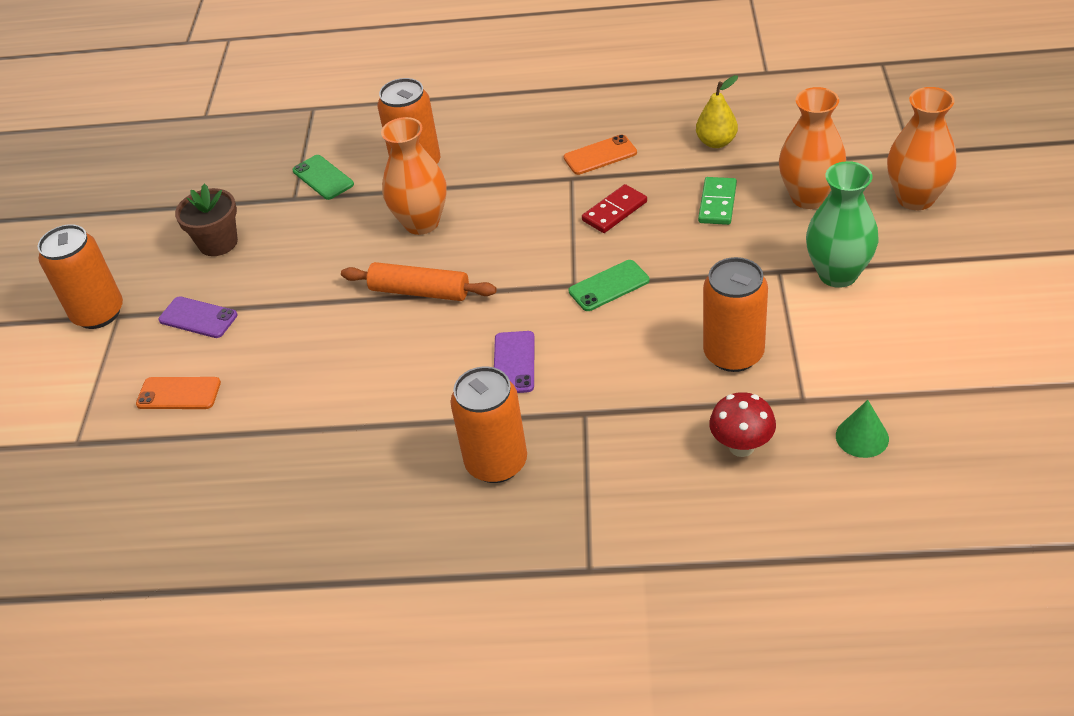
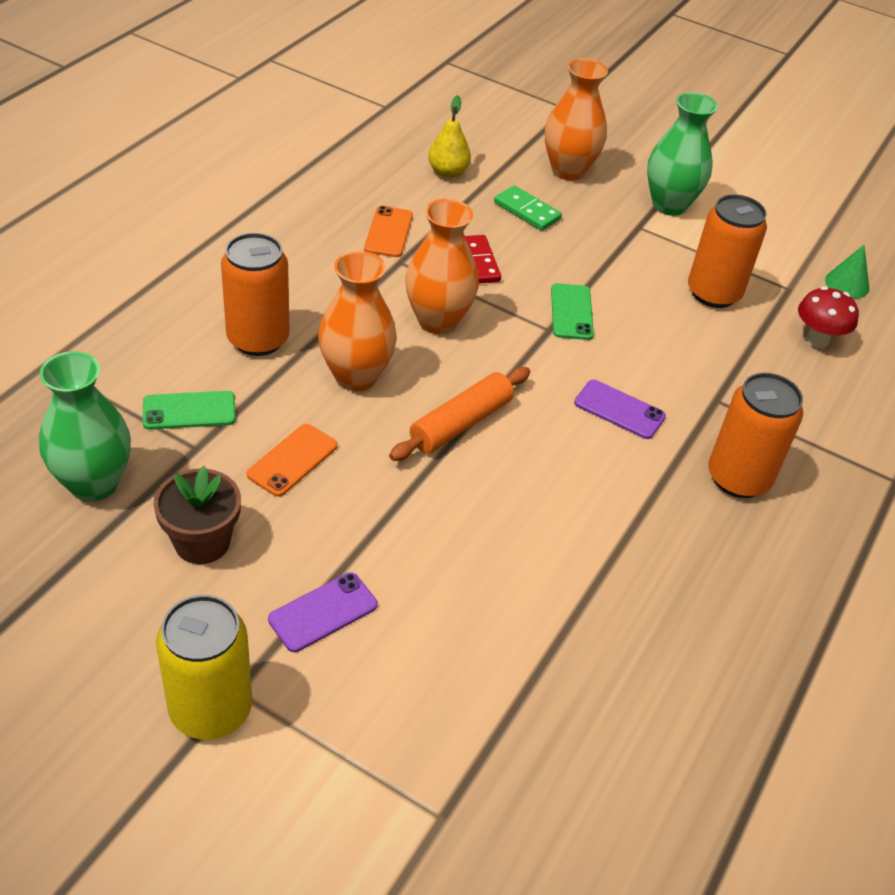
camera: 70 degrees left, 0 degrees up
(98, 313) = (211, 709): orange can -> yellow can
(179, 394) = (442, 679): orange phone -> orange phone (292, 460)
(232, 180) = (94, 483): none -> green vase
(915, 198) = (620, 133): orange vase -> orange vase (438, 321)

